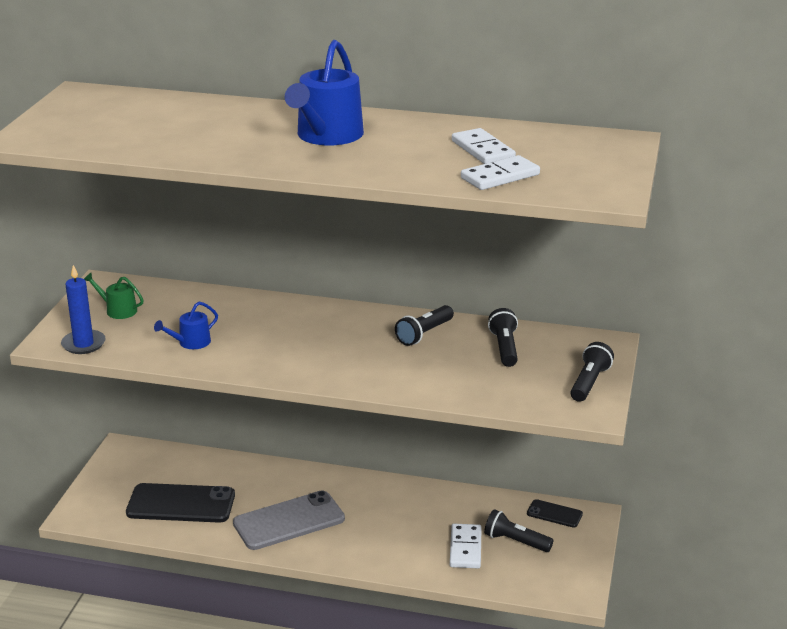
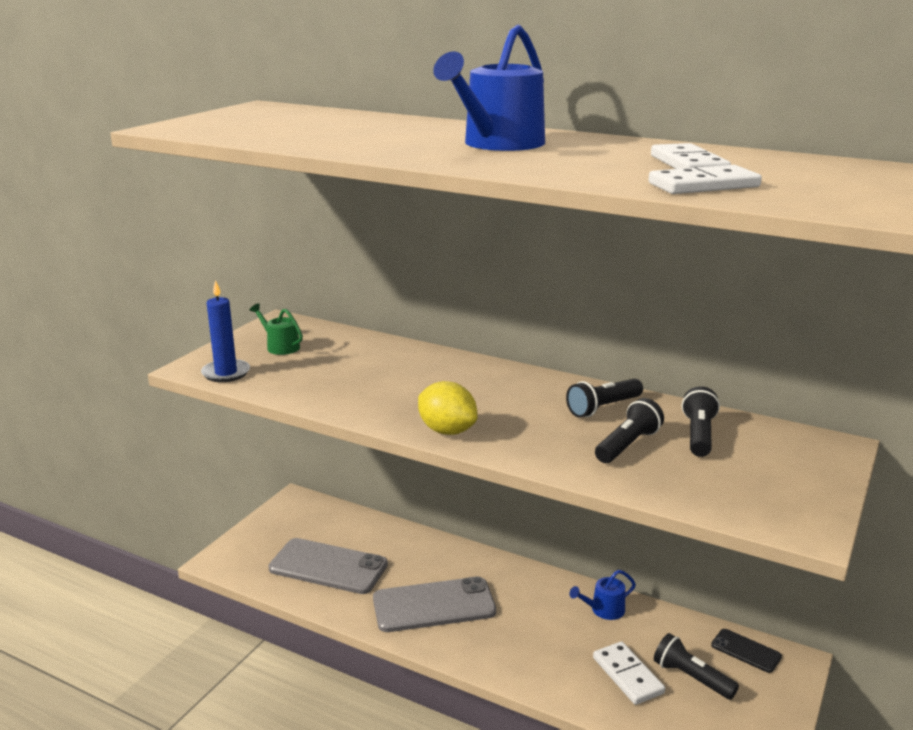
camera: 15 degrees right, 5 degrees down
(181, 504) = (328, 567): black phone -> grey phone
(191, 342) = (336, 385): blue watering can -> blue watering can (604, 610)
(305, 372) = (447, 431): none -> yellow lemon
(465, 548) = (628, 675): white domino -> white domino turned 45 degrees counterclockwise
(589, 382) = (804, 490): black flashlight -> black flashlight (627, 445)

